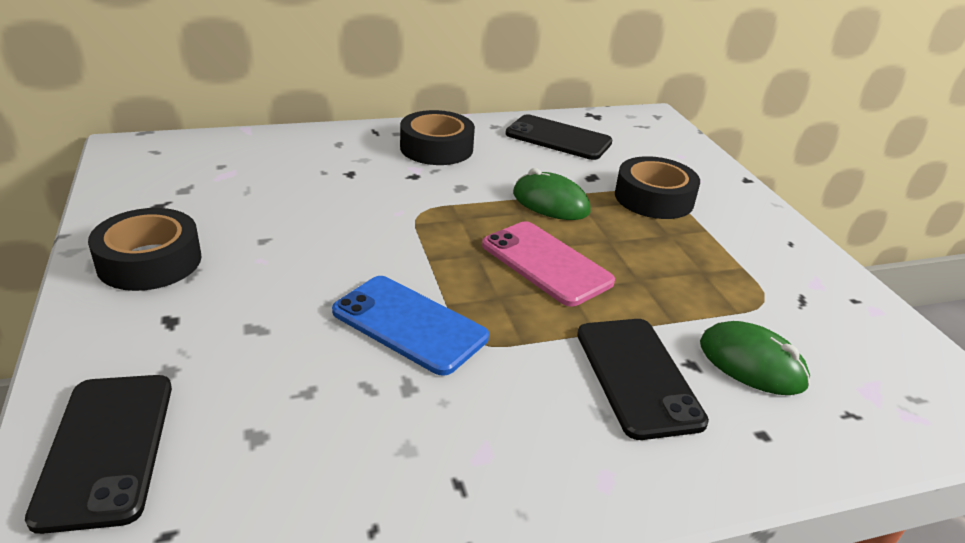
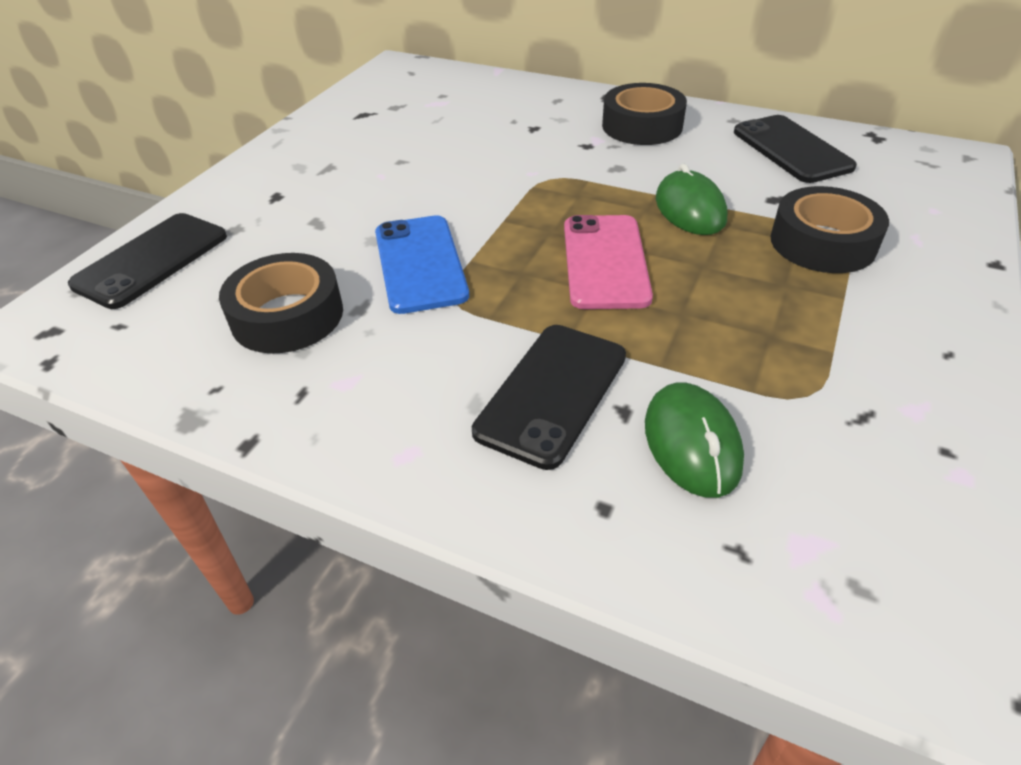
camera: 45 degrees right, 10 degrees up
(149, 261) = (312, 151): black tape -> black tape (287, 316)

